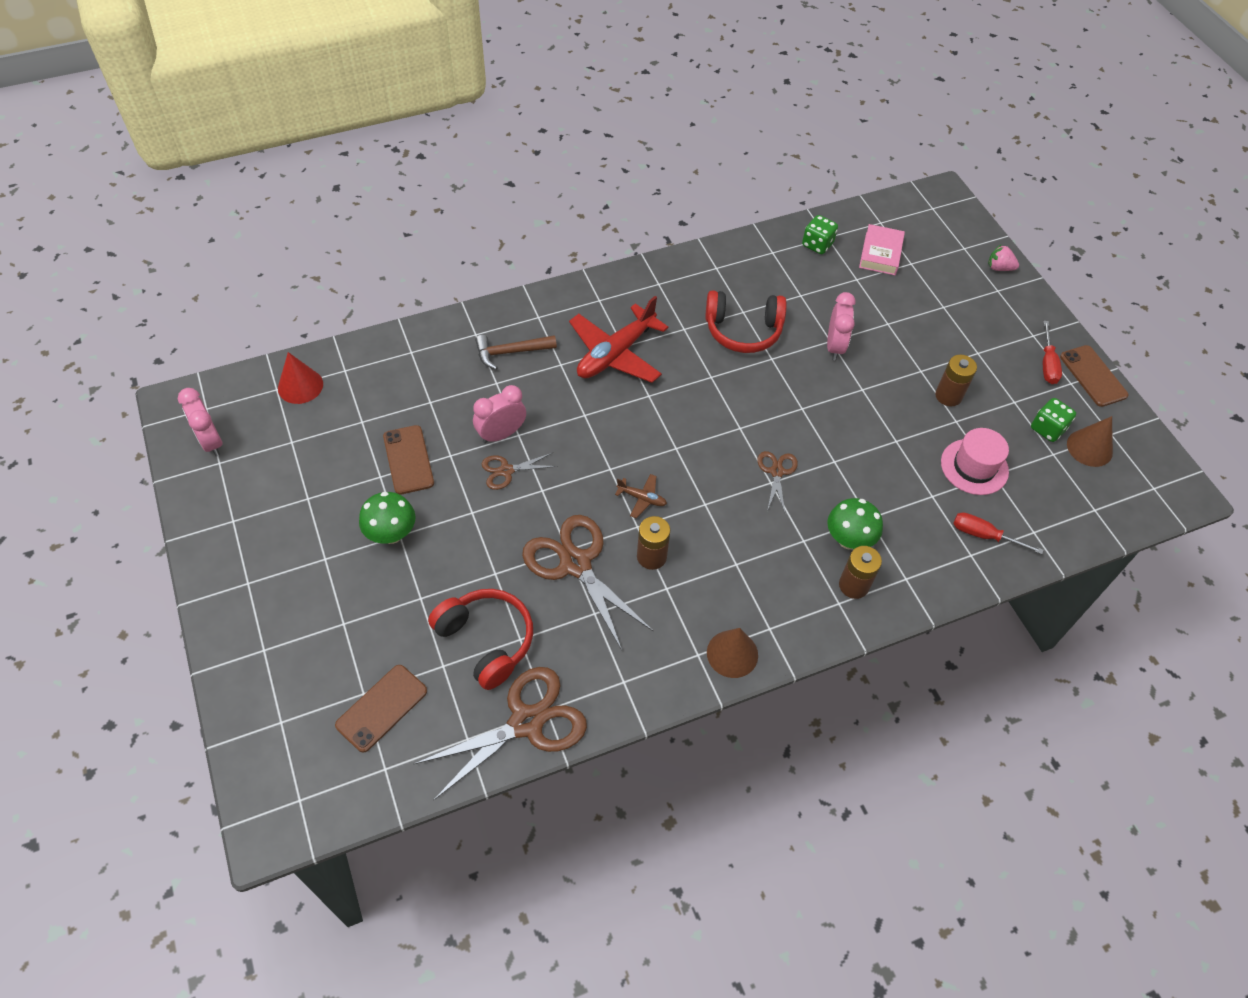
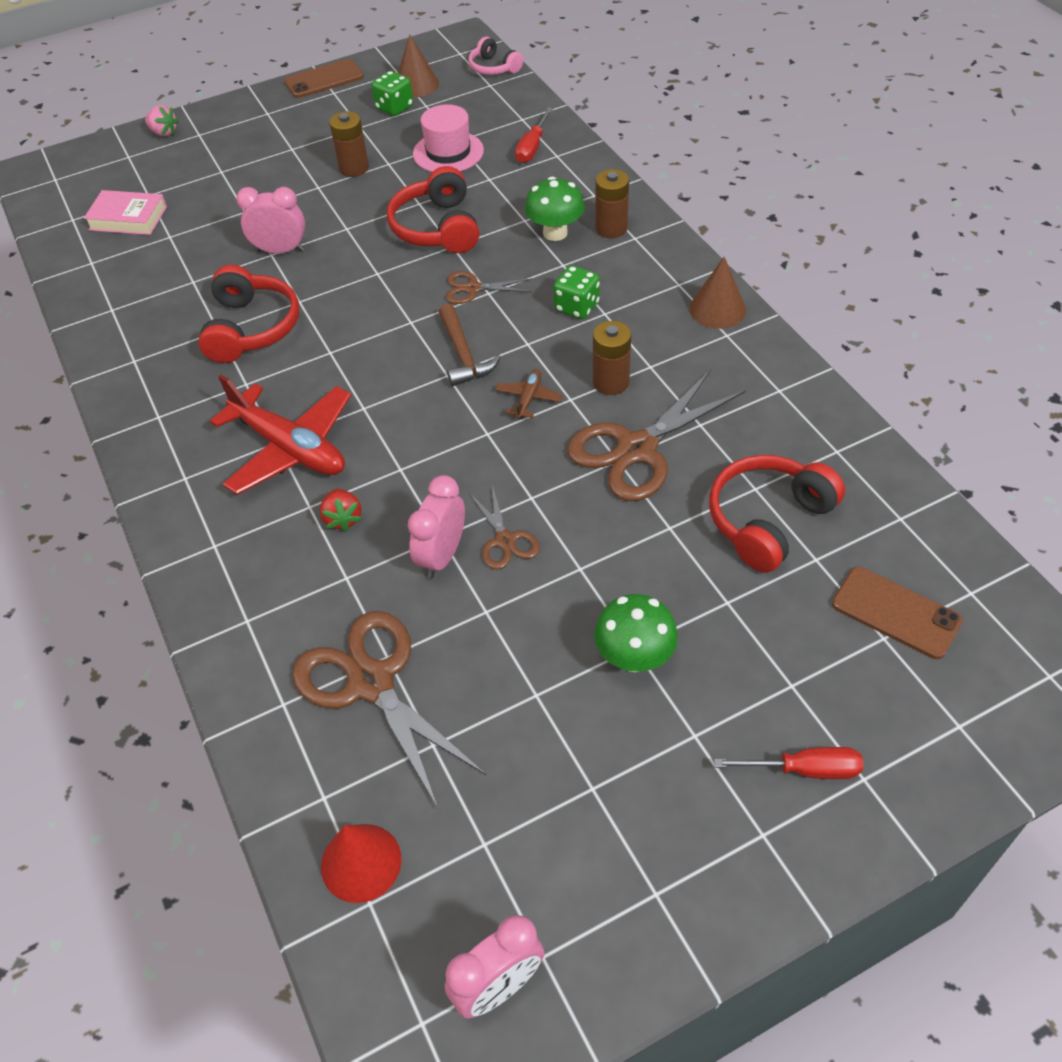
camera: 90 degrees left, 5 degrees down
(408, 460) = (500, 663): brown phone -> none
(501, 434) = (442, 556): pink clock -> pink clock turned 60 degrees clockwise
(511, 352) = (285, 568): brown hammer -> brown hammer (463, 354)
(526, 722) = (859, 466): brown scissors -> brown scissors (371, 682)
(546, 382) = (343, 519): none -> red strawberry
(817, 245) = (104, 270): green dice -> green dice (576, 307)
(860, 452) = (437, 228): none -> red headphones
(999, 268) = (164, 132): pink strawberry -> pink strawberry turned 75 degrees counterclockwise
(1047, 364) = (308, 105): red screwdriver -> red screwdriver (804, 769)
(1128, 515) = (493, 68): none -> pink headphones

